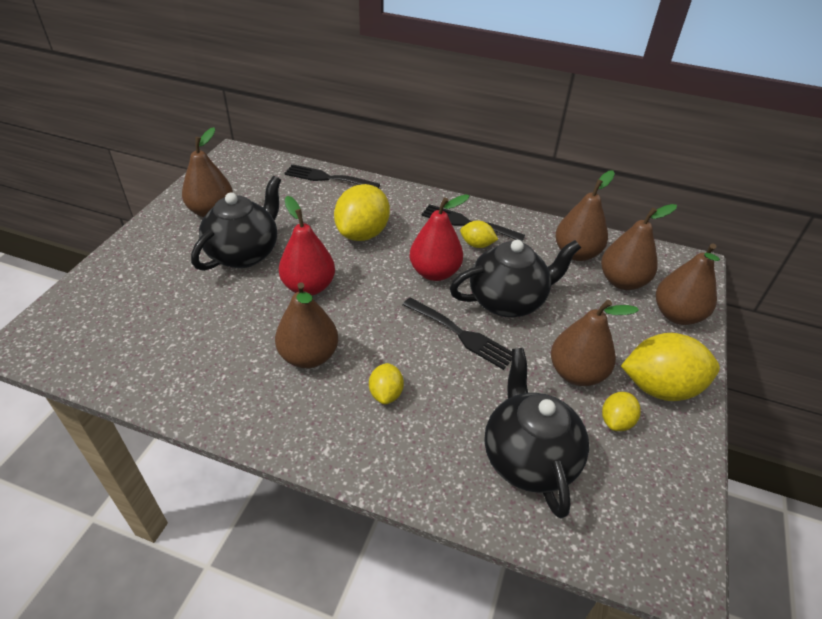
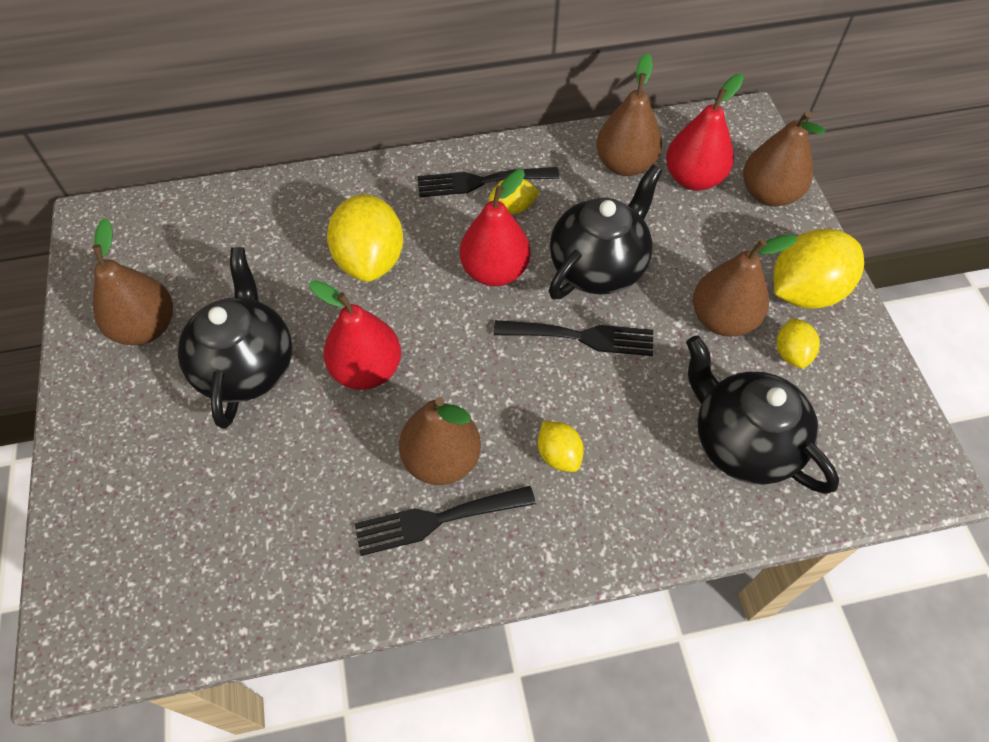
camera: 30 degrees left, 15 degrees up
(327, 178) = (258, 197): black fork -> black fork (437, 520)
(622, 281) = (693, 178): brown pear -> red pear

